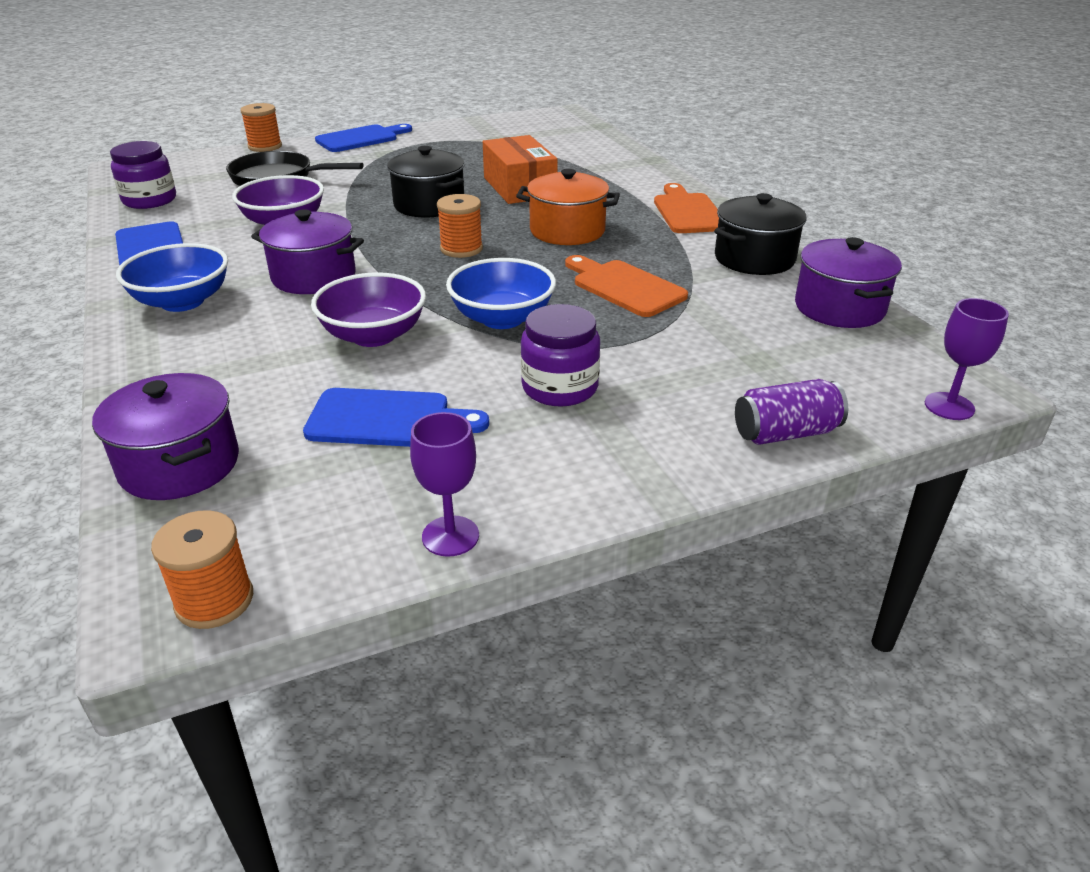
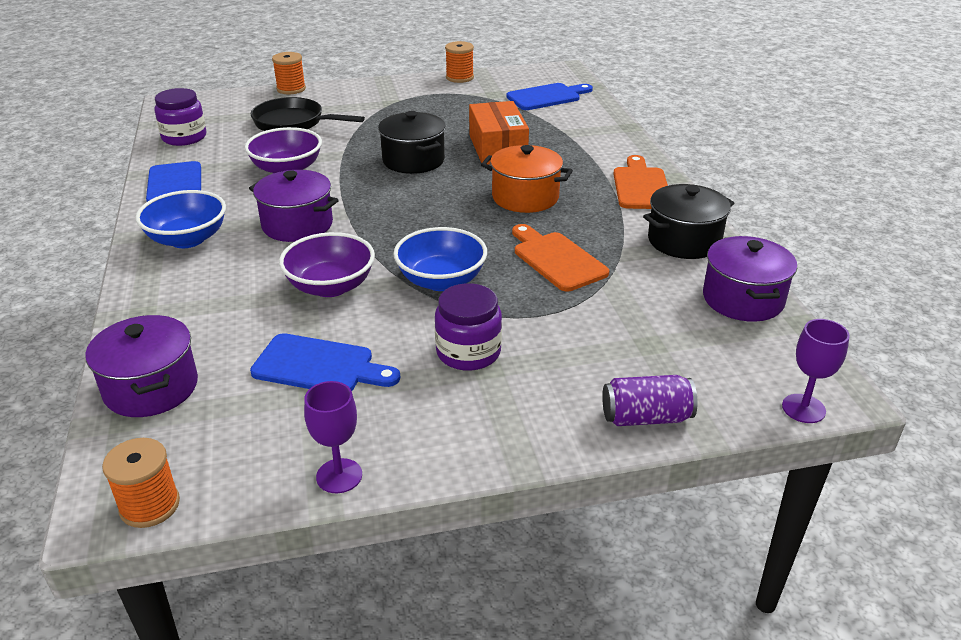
camera: 10 degrees right, 0 degrees up
(361, 138) = (374, 86): blue cutting board -> blue cutting board (547, 97)
(461, 249) = (427, 208): orange spool -> orange spool (459, 77)

